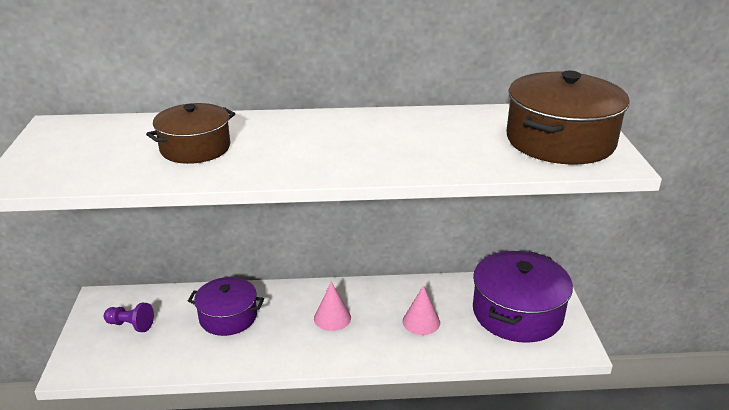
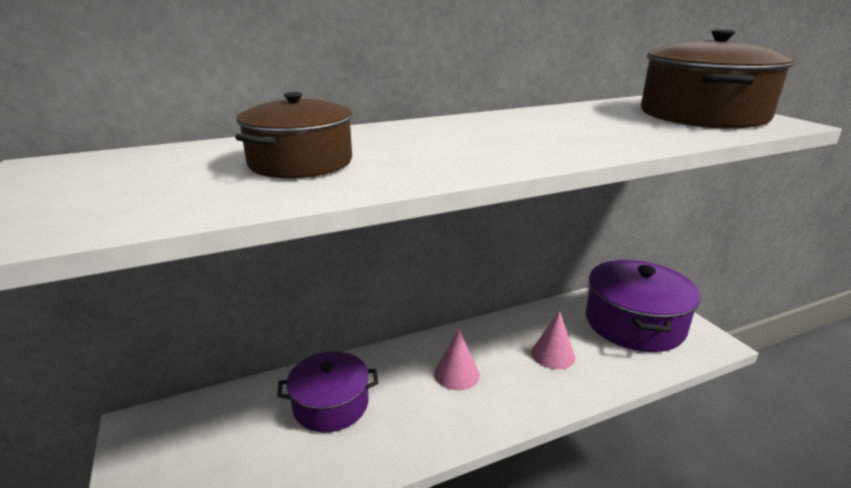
camera: 20 degrees left, 5 degrees down
(131, 325) = (198, 451): purple pawn -> none

